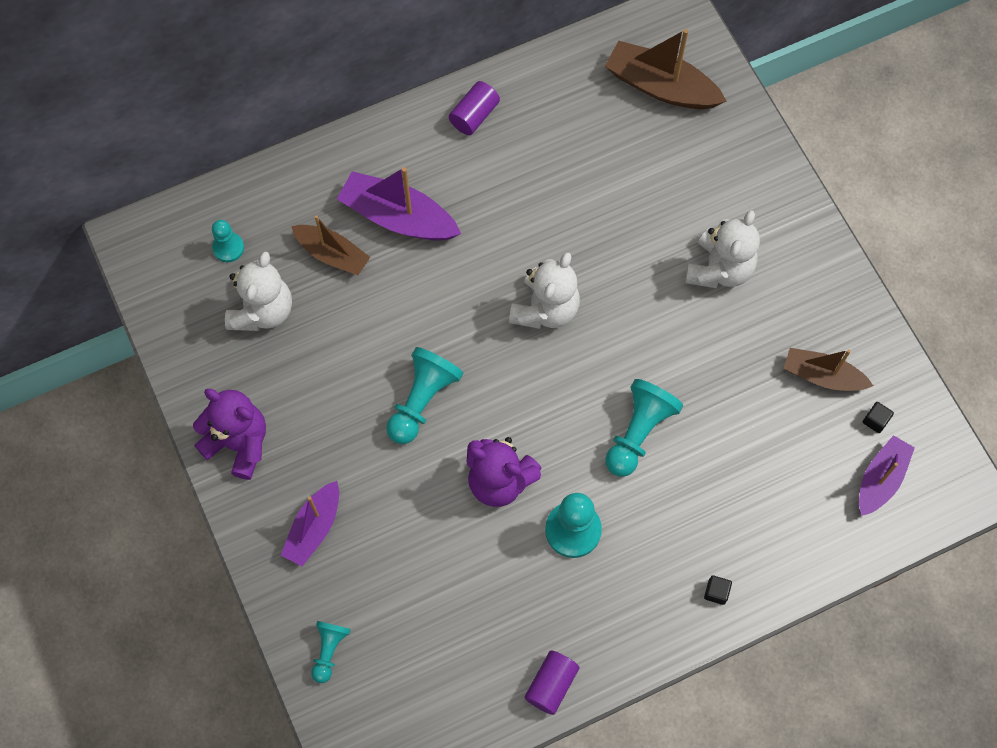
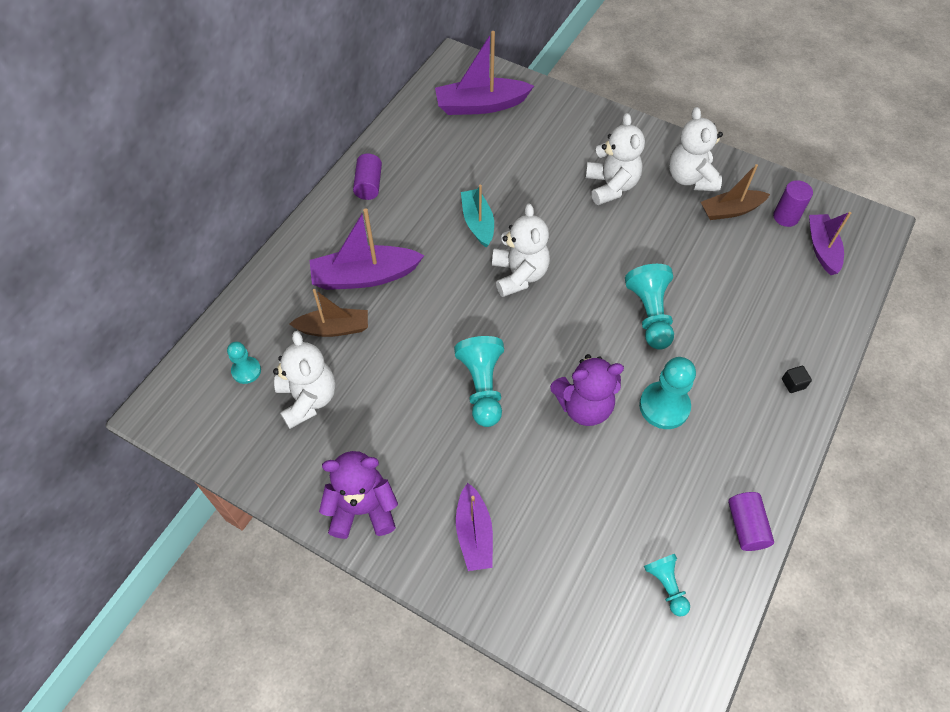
camera: 35 degrees left, 10 degrees down
(329, 650) = (562, 622): turquoise pawn -> turquoise pawn (666, 585)
(549, 226) = (478, 223): none -> turquoise boat
(661, 86) = (481, 105): brown boat -> purple boat
(813, 312) = (690, 178): none -> white teddy bear
(875, 420) = (785, 217): black cube -> purple cylinder

